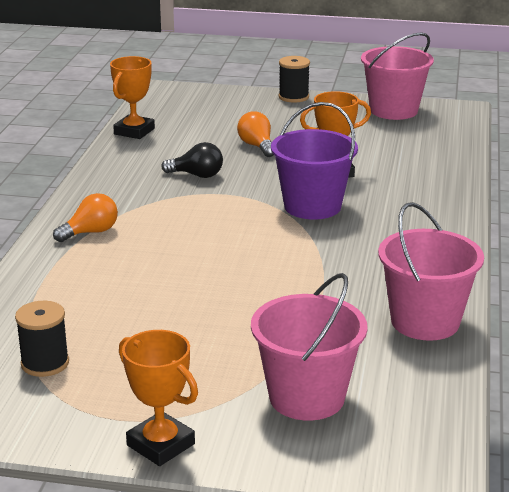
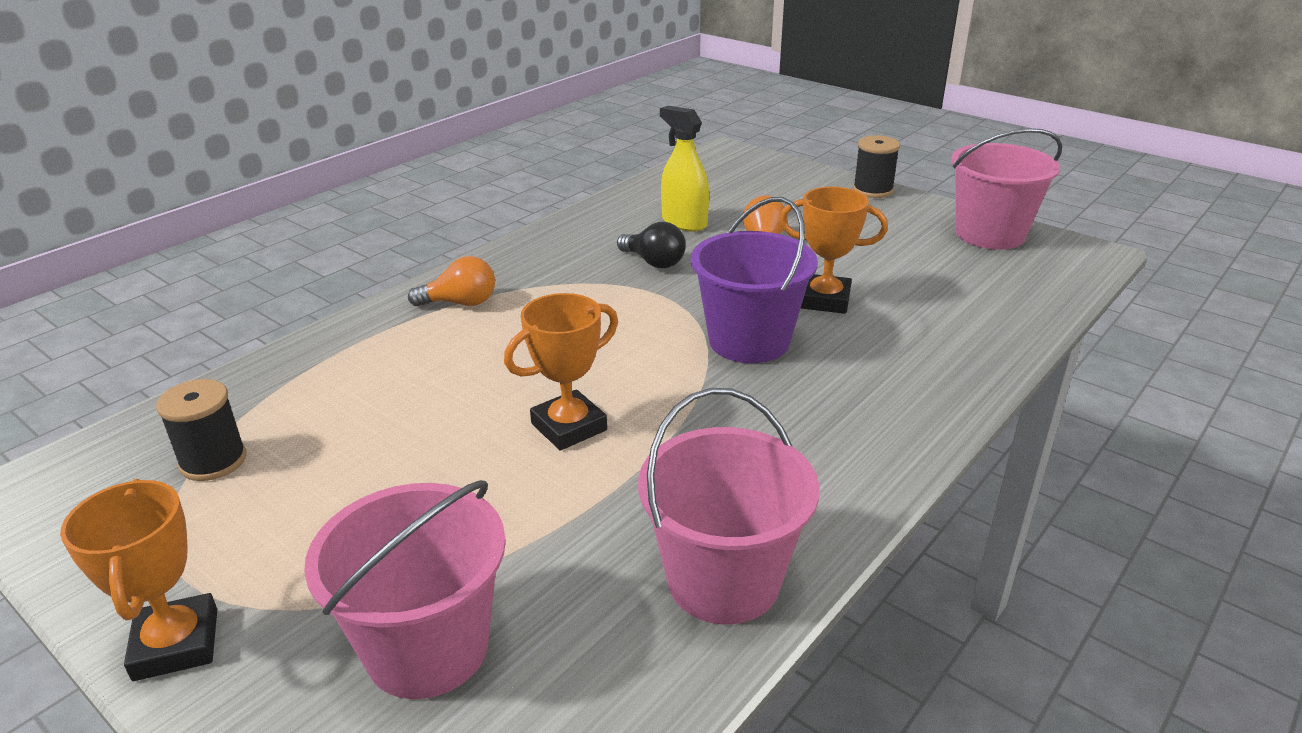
camera: 30 degrees right, 5 degrees up
(134, 131) = (644, 193): orange trophy -> orange trophy (569, 427)
(188, 145) = (684, 223): none -> yellow spray bottle

